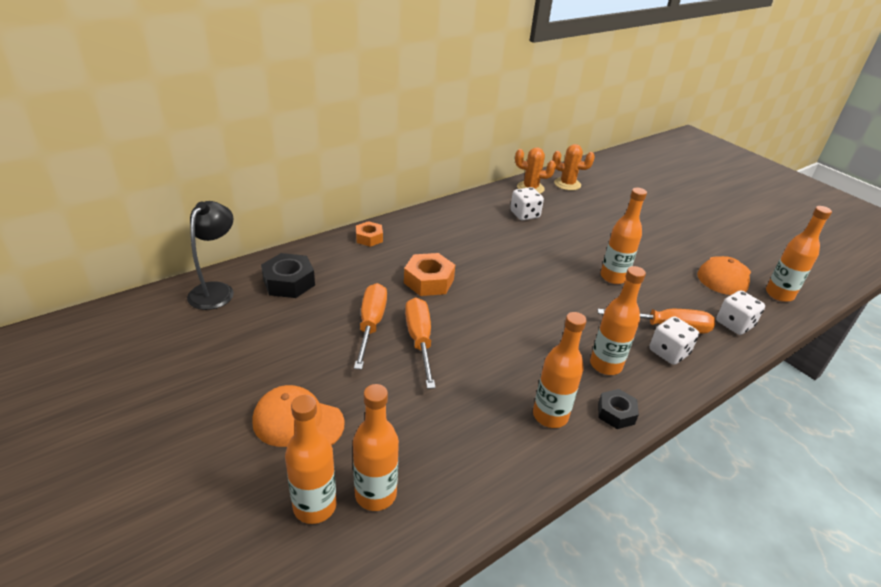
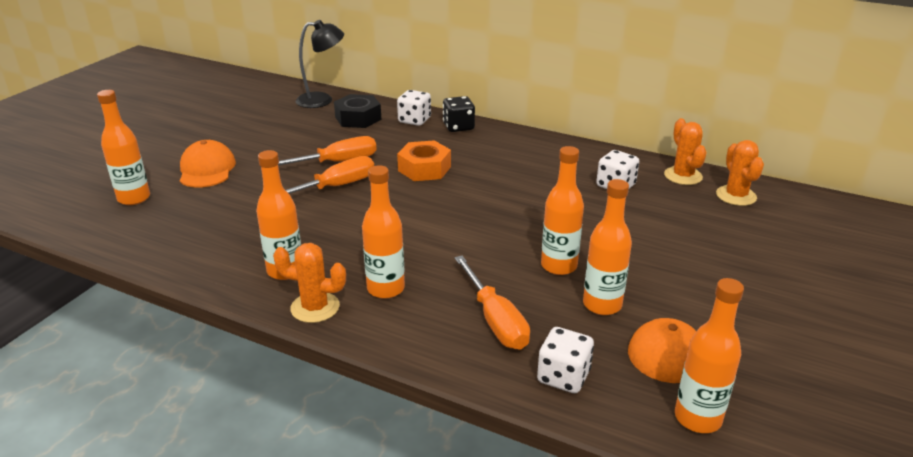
camera: 65 degrees right, 5 degrees down
(369, 238) = (458, 127): orange nut -> black dice
(375, 494) = (154, 216): orange bottle -> orange bottle (602, 305)
(616, 413) = (315, 307): black nut -> orange cactus
(668, 352) = (447, 328): white dice -> white dice (414, 120)

